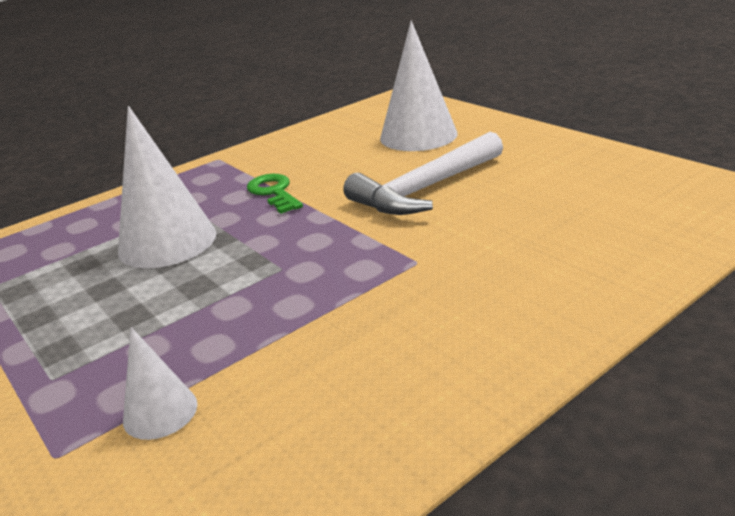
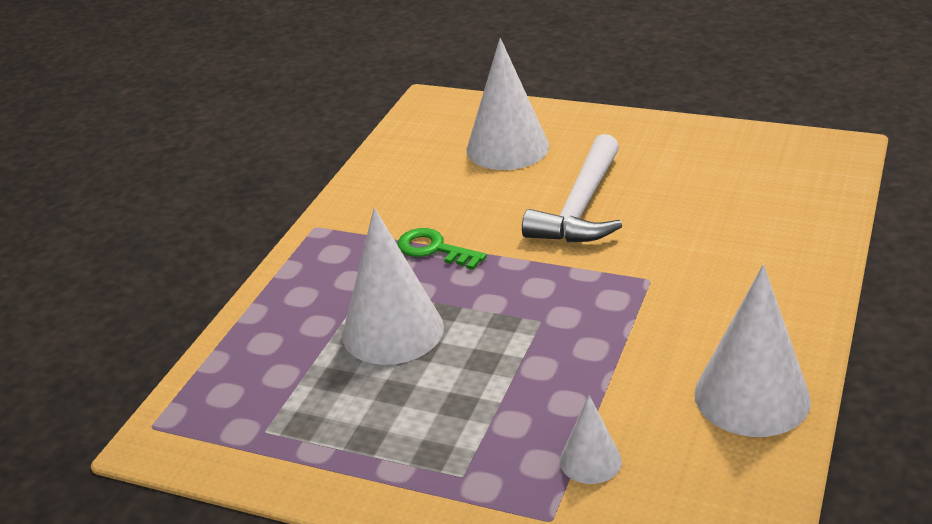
camera: 30 degrees left, 5 degrees up
(388, 411) = (752, 396): none -> white cone

